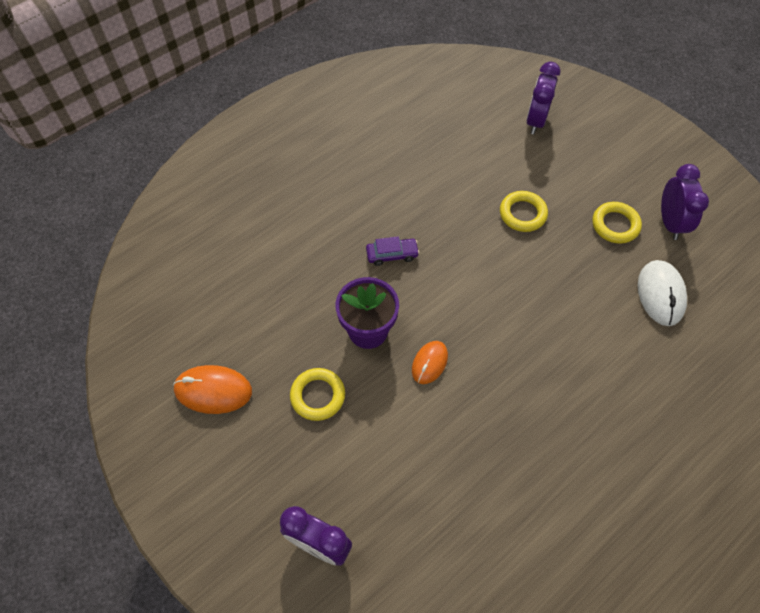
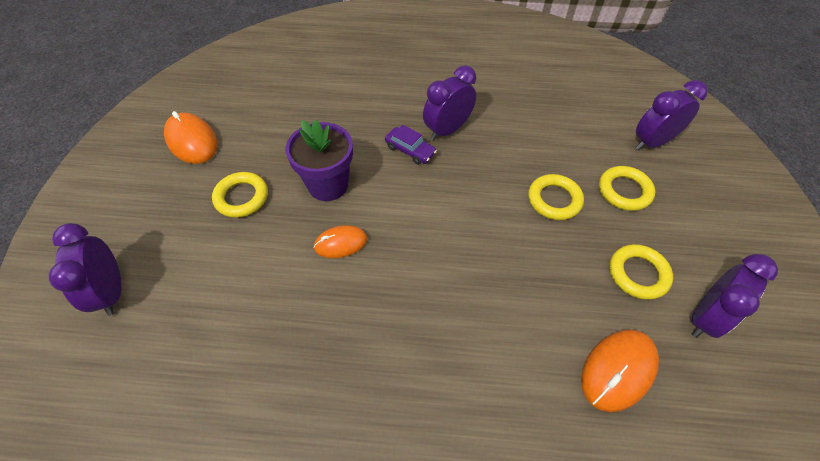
camera: 45 degrees right, 5 degrees down
(398, 217) = (447, 130): none -> purple clock
(555, 172) = (624, 191): none -> yellow ring
(660, 294) = (618, 370): white mouse -> orange mouse

